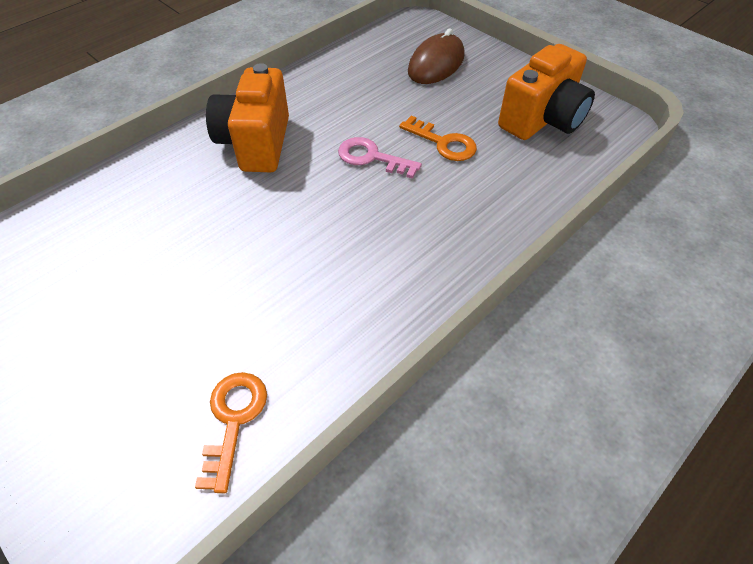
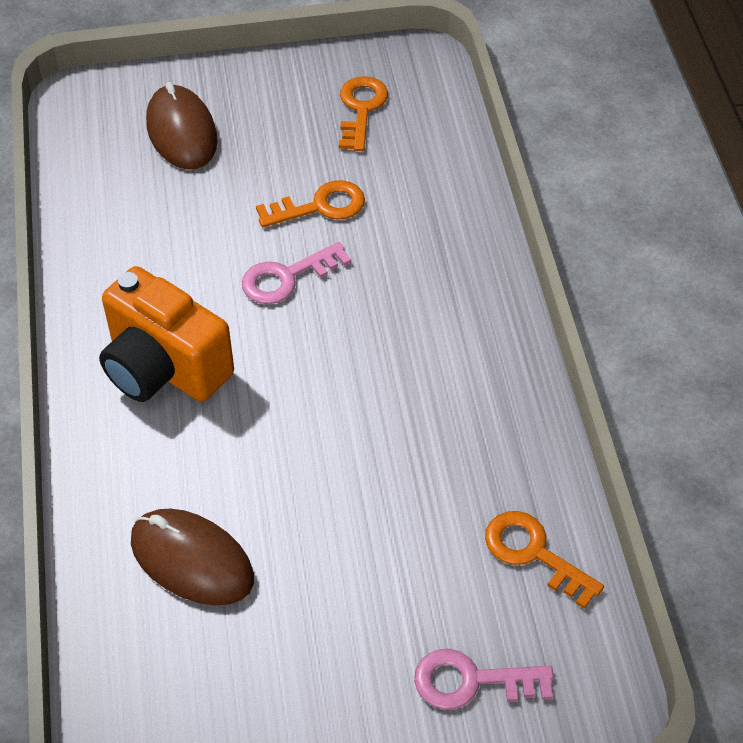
camera: 55 degrees left, 0 degrees up
(86, 441) = (472, 681): none -> pink key
(117, 228) = (192, 560): none -> brown mouse
(542, 120) = (361, 109): orange camera -> orange key

